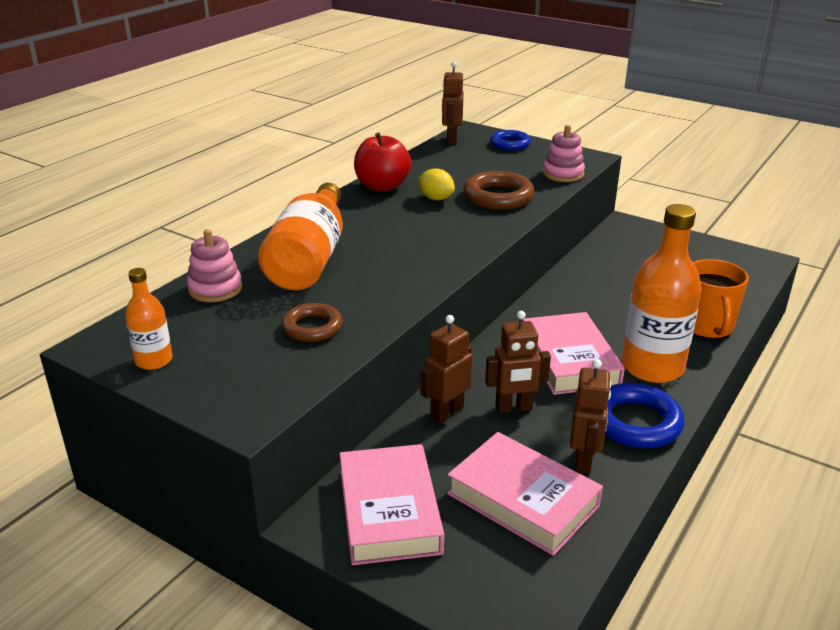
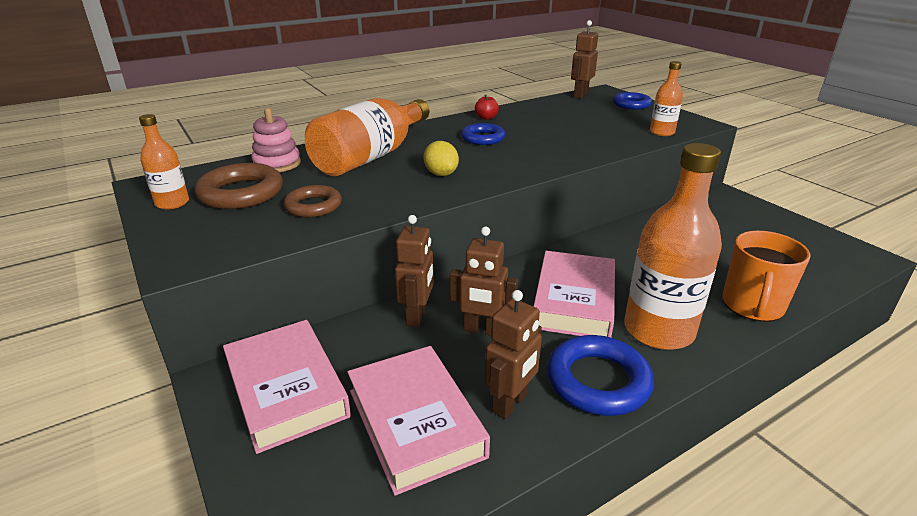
camera: 25 degrees right, 0 degrees up
(382, 186) = (486, 118): red apple -> red apple, size x0.47
(389, 511) = (286, 390): pink book -> pink book turned 45 degrees counterclockwise
(402, 213) = (483, 138): none -> blue ring
(436, 198) = (523, 133): yellow lemon -> yellow lemon (441, 174)
(446, 412) = (417, 316): brown robot -> brown robot turned 120 degrees clockwise
(498, 197) = (581, 140): brown ring -> brown ring (241, 193)
(563, 174) = (662, 132): pink stacking toy -> orange bottle

